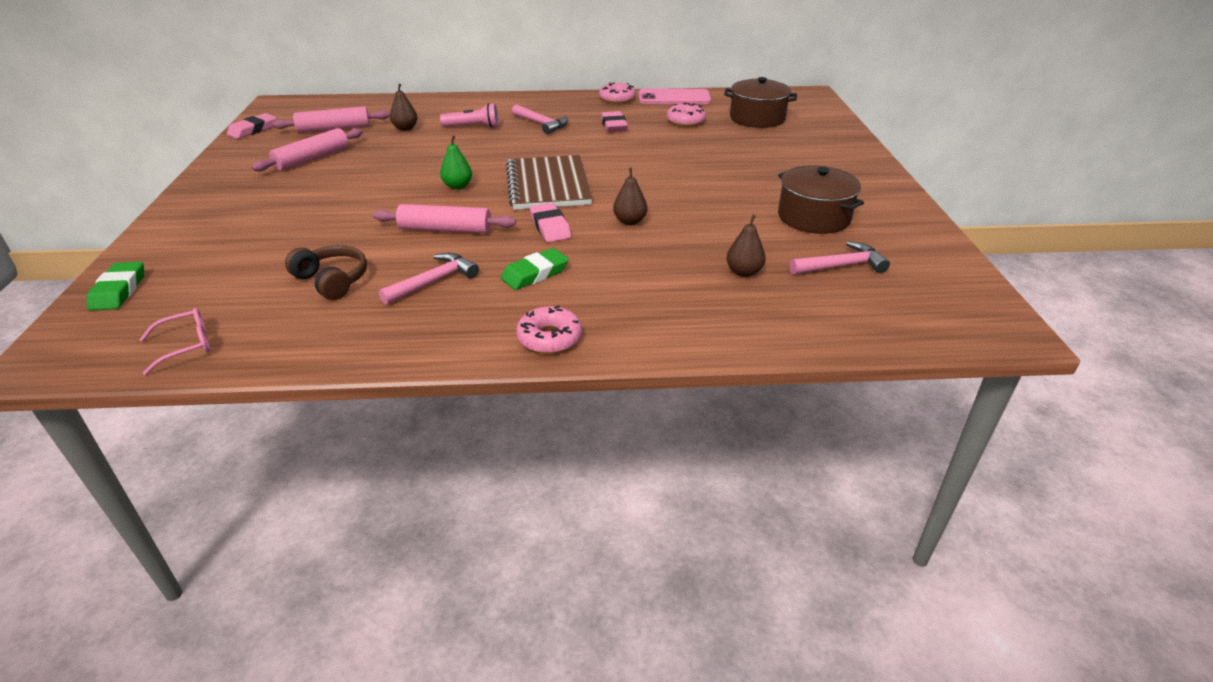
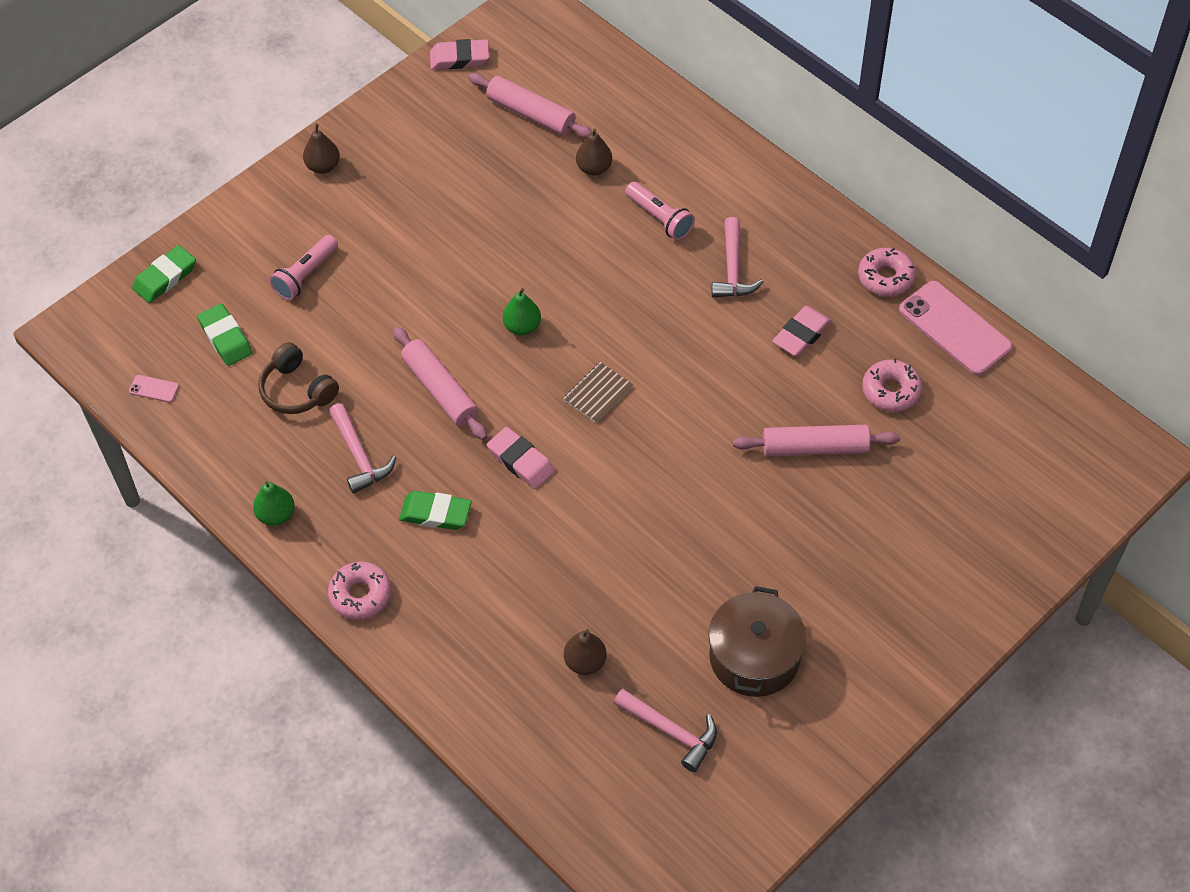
camera: 50 degrees right, 20 degrees up
(186, 346) = (154, 389): pink glasses -> pink phone
(226, 290) = (225, 338): none -> green eraser
(258, 235) = (305, 275): none -> pink flashlight
(312, 158) = (457, 166): pink rolling pin -> pink rolling pin (815, 447)
(332, 281) = (297, 390): brown headphones -> brown headphones turned 135 degrees clockwise
(412, 343) = (276, 515): none -> green pear
(434, 281) = (359, 456): pink hammer -> pink hammer turned 60 degrees clockwise
(548, 185) = (598, 393): brown notebook -> brown notebook, size x0.45
(550, 227) = (521, 461): pink eraser -> pink eraser turned 75 degrees counterclockwise
(630, 221) = (592, 513): brown pear -> brown pear (323, 166)
(757, 118) = (979, 453): brown pot -> none

